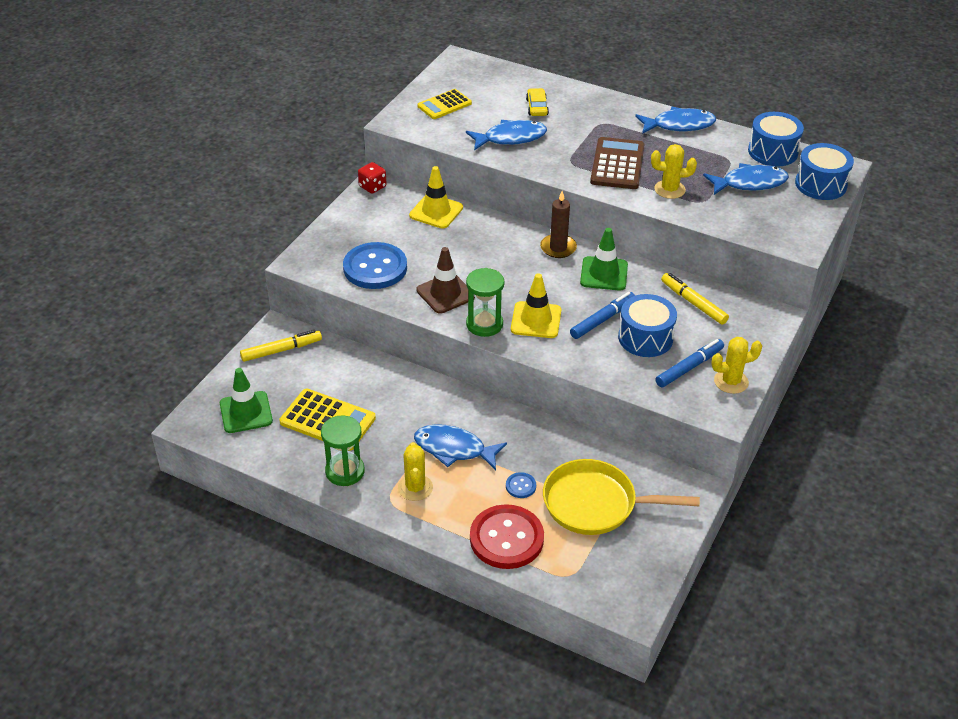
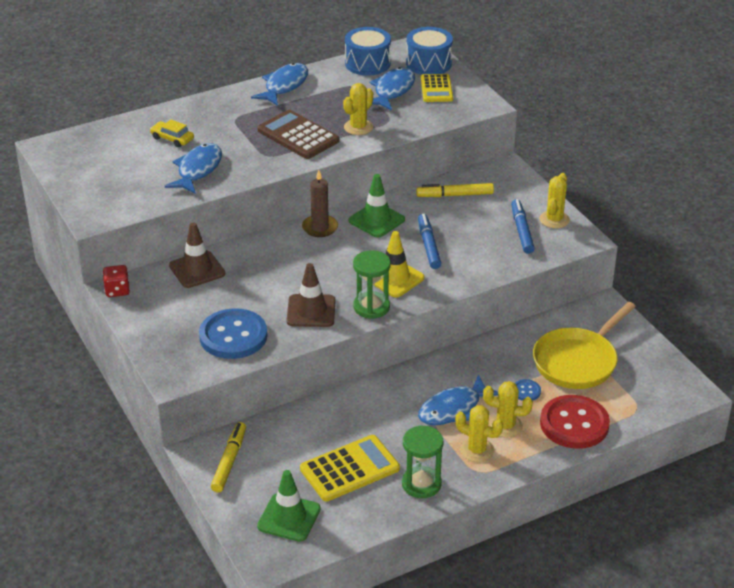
camera: 55 degrees left, 5 degrees down
(436, 211) = (197, 270): yellow traffic cone -> brown traffic cone
(444, 105) = (104, 183): yellow calculator -> yellow calculator (436, 89)
(462, 492) = (505, 426): none -> yellow cactus
(645, 338) = (470, 235): blue drum -> none

